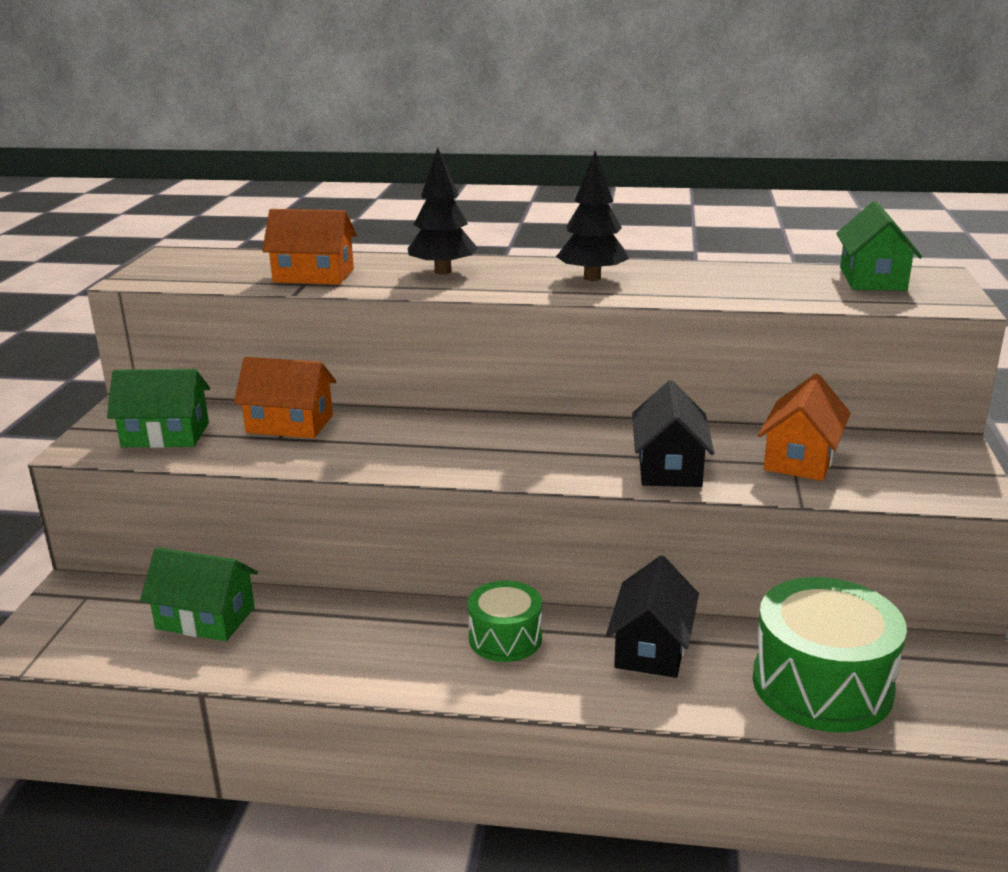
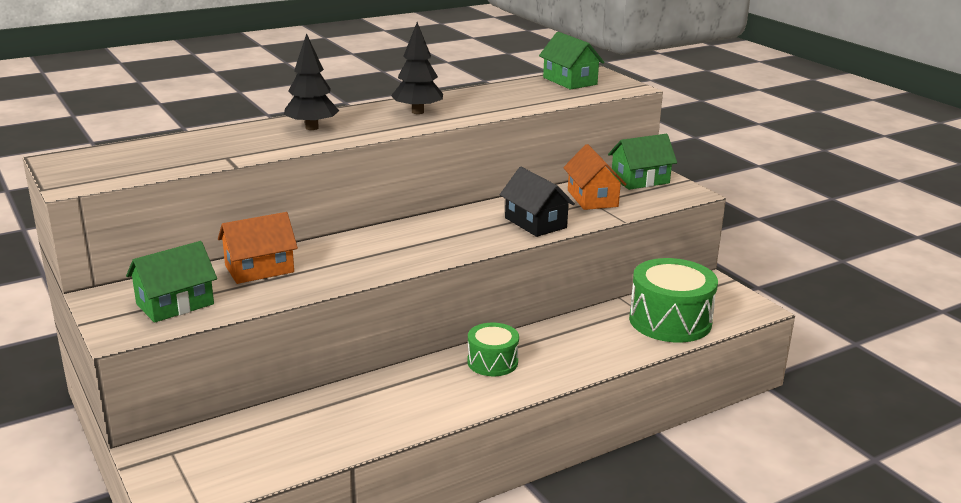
camera: 40 degrees left, 0 degrees up
(205, 618) = (287, 427): green house -> green house (640, 180)
(313, 275) = (222, 150): orange house -> none
(651, 647) = (573, 335): black house -> none

